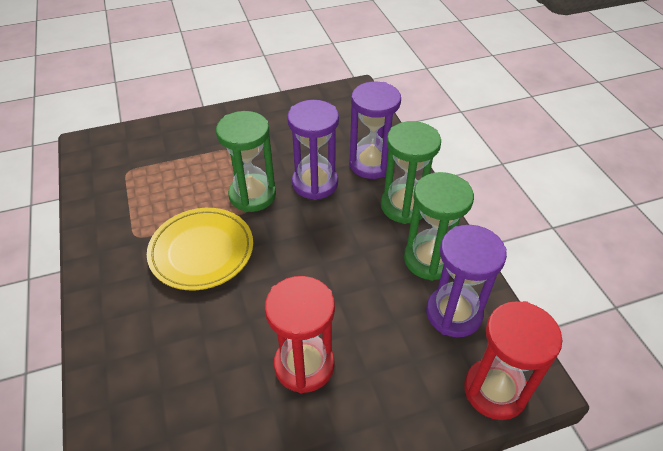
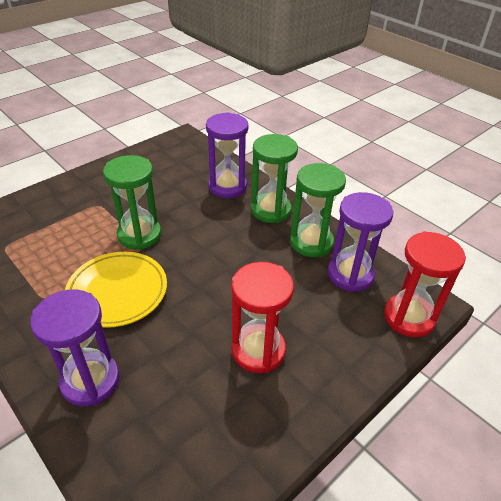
camera: 25 degrees left, 5 degrees down
(315, 183) = (189, 212): purple hourglass -> purple hourglass (90, 381)

